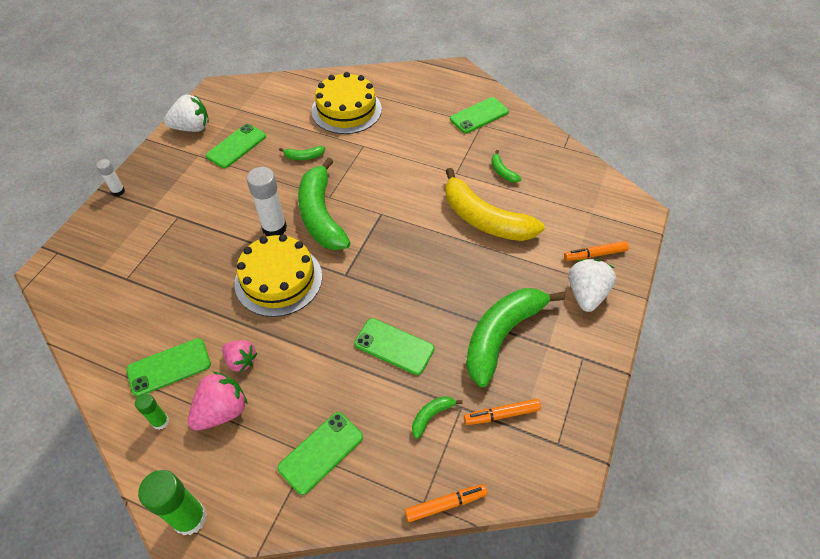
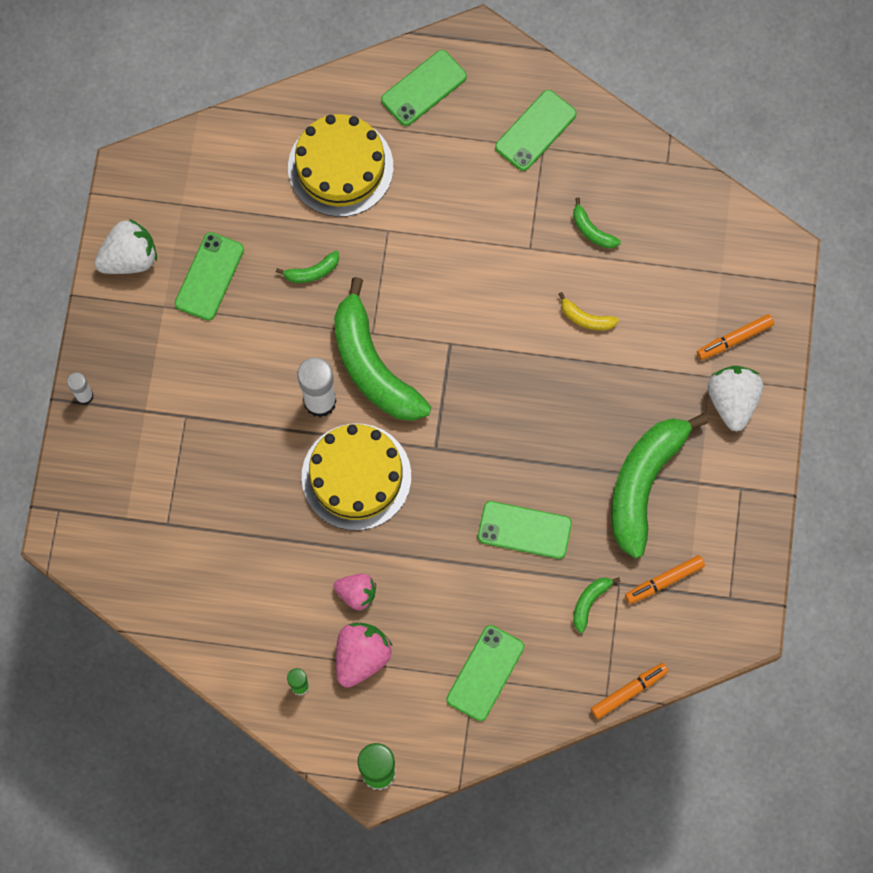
camera: 15 degrees left, 20 degrees up
(169, 367) = (278, 623): green phone -> green phone (424, 88)
(484, 219) = (586, 318): yellow banana -> yellow banana, size x0.41

